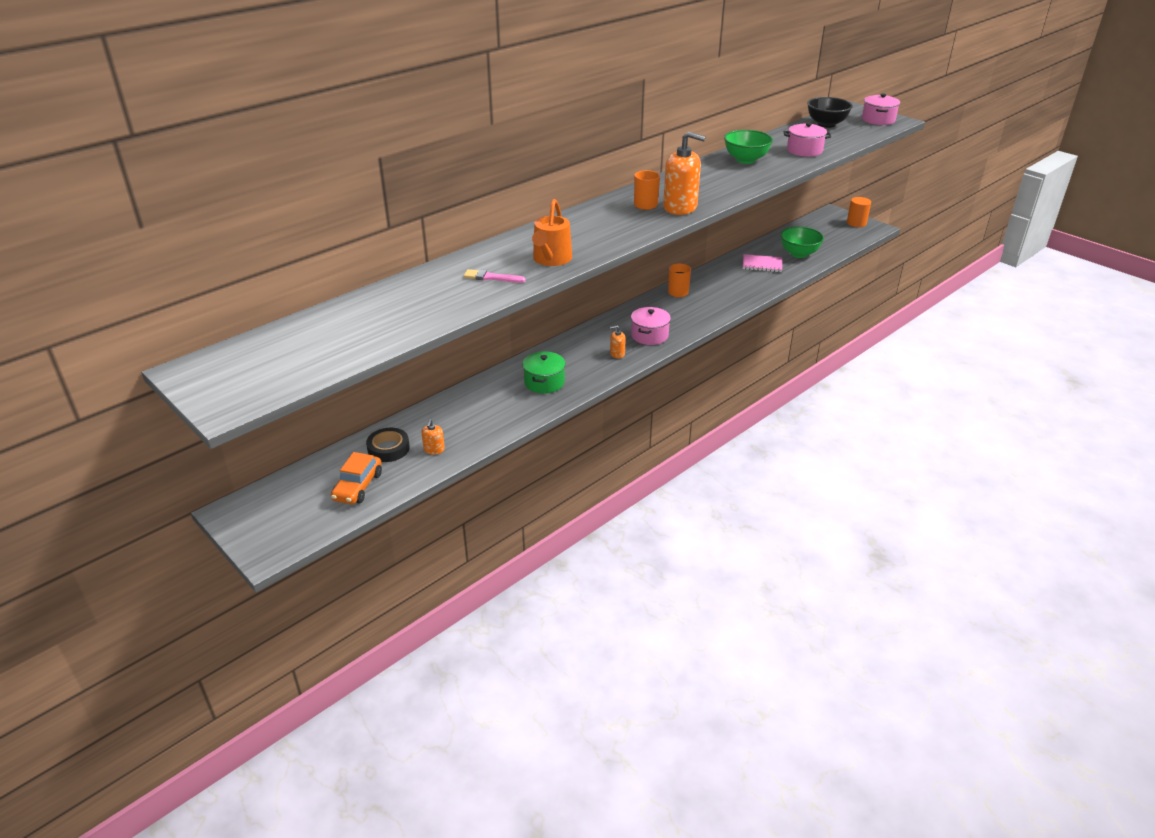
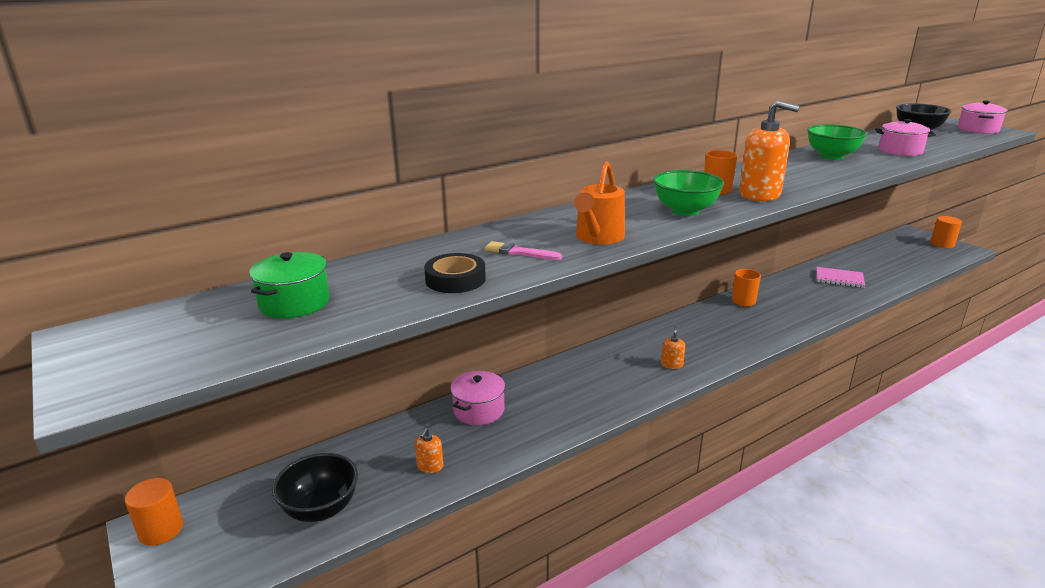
camera: 10 degrees right, 10 degrees down
(239, 513) = (161, 530): none -> orange cylinder
(358, 487) = (321, 509): orange car -> black bowl
(388, 448) = (375, 459): black tape -> black tape (455, 279)
(544, 382) = (580, 391): green pot -> green pot (294, 303)
(617, 354) = (671, 364): orange soap dispenser -> orange soap dispenser turned 105 degrees clockwise
(649, 335) = (711, 346): pink pot -> pink pot (479, 410)
(799, 254) = (881, 270): green bowl -> green bowl (685, 211)

